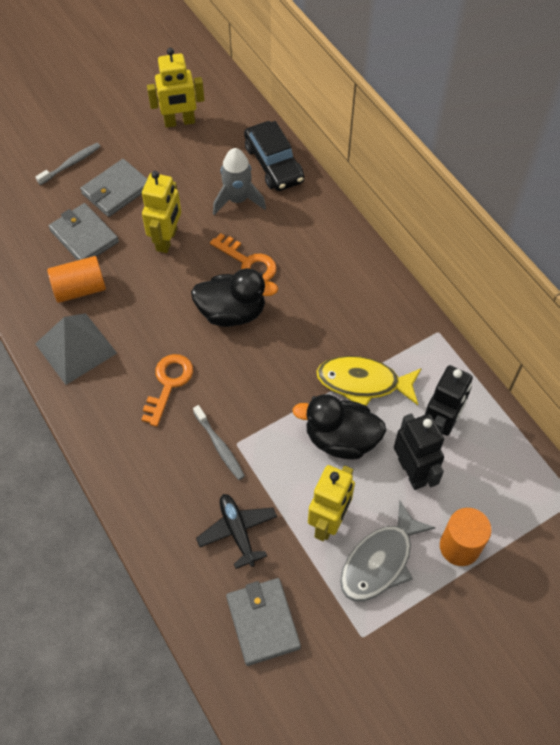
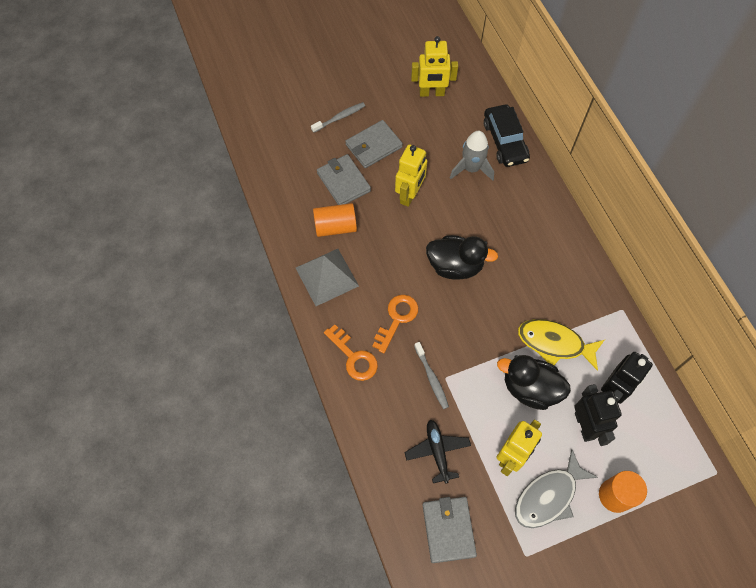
camera: 10 degrees right, 5 degrees up
(248, 262) = (473, 224): orange key -> orange key (354, 357)

